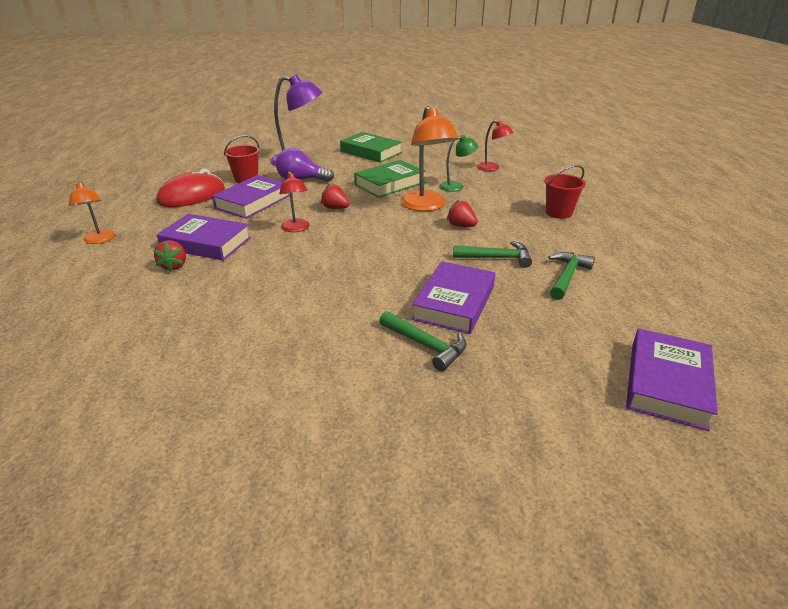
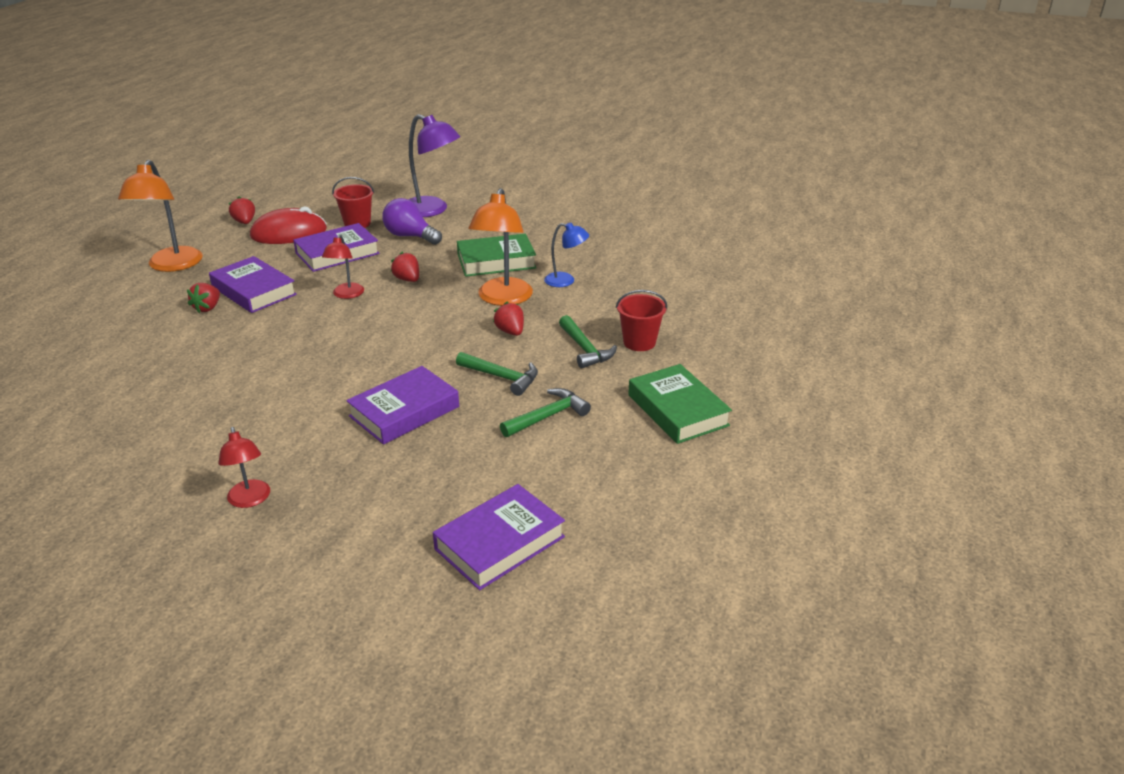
camera: 25 degrees right, 0 degrees up
(99, 240) = (172, 265): orange lamp -> orange lamp, size x1.76
(140, 195) = (245, 222): none -> red strawberry
(371, 152) = (523, 213): green book -> green book (677, 410)
(426, 345) = (334, 443): green hammer -> green hammer (585, 349)
(456, 186) = (566, 281): green lamp -> blue lamp
(492, 168) = (638, 265): red lamp -> red lamp (250, 500)

